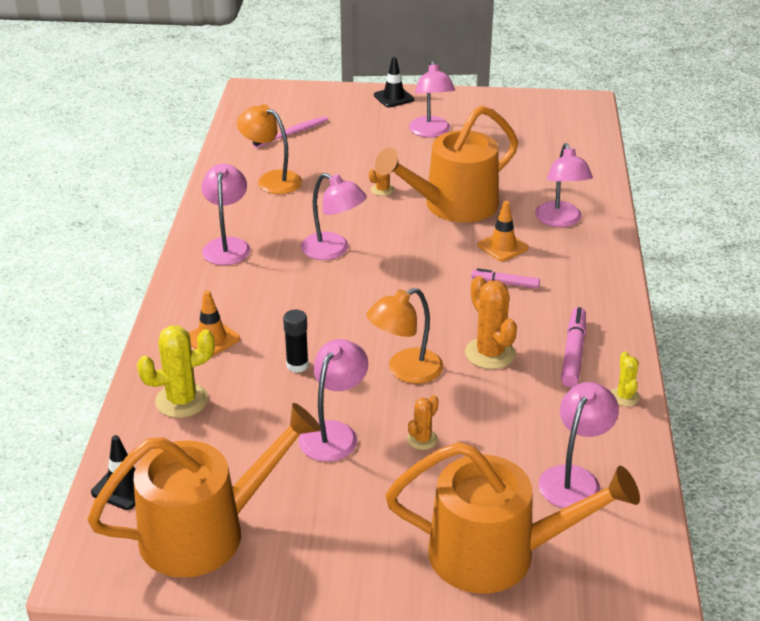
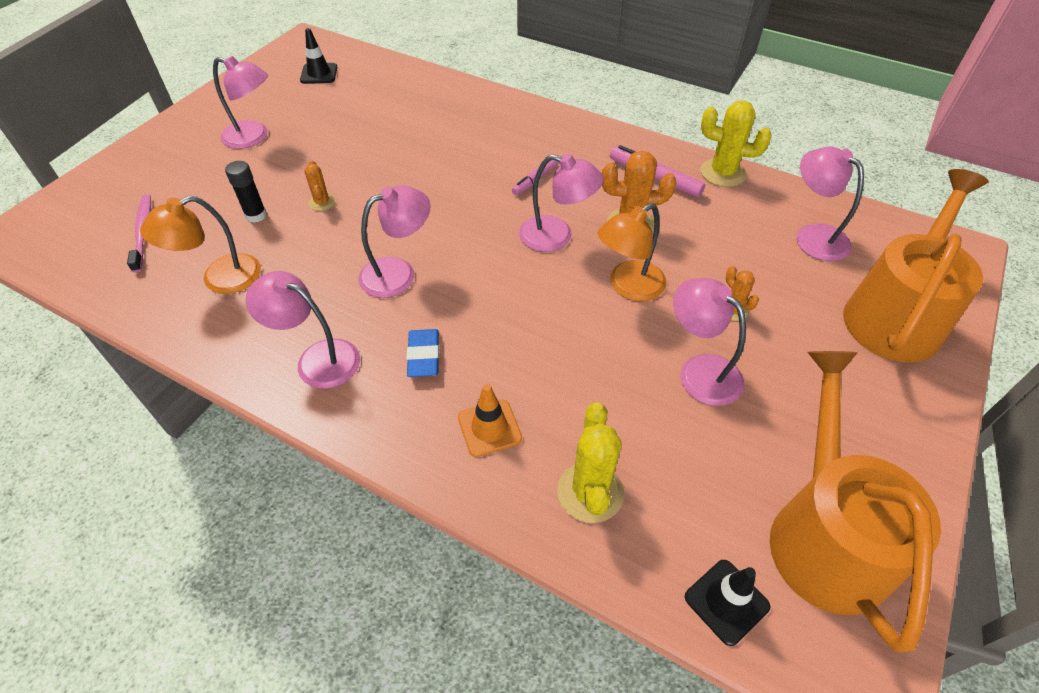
camera: 65 degrees left, 15 degrees up
(259, 289) = (424, 356): none -> blue eraser
(297, 365) = (578, 365): black glue stick -> black glue stick (256, 215)
(393, 97) = (162, 138): black traffic cone -> black traffic cone (319, 74)
(405, 371) = (628, 287): orange lamp -> orange lamp turned 60 degrees clockwise
(453, 206) = (392, 167): orange watering can -> none
(502, 246) = (480, 161): orange traffic cone -> none
(560, 220) = (468, 117): pink lamp -> pink lamp (556, 236)
(624, 397) = (722, 173): yellow cactus -> yellow cactus, size x1.80

